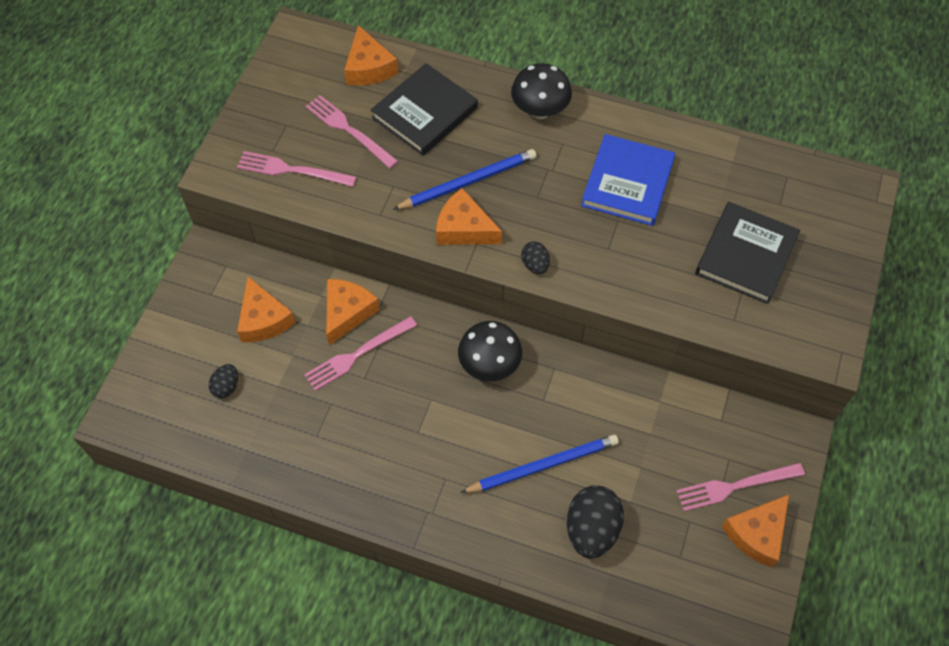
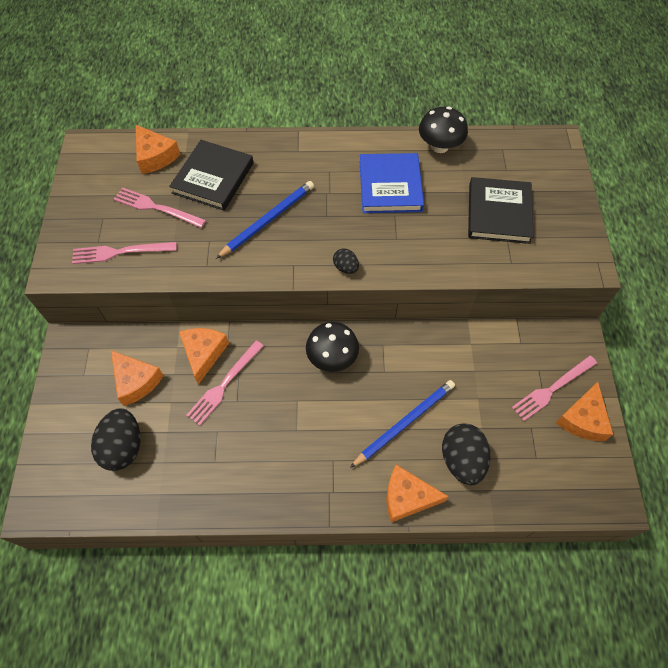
camera: 20 degrees left, 0 degrees up
(226, 386) = (123, 447): black egg -> black egg, size x1.94
(464, 228) = (279, 256): orange cheese -> orange cheese (407, 497)
(540, 110) = (302, 152): black mushroom -> black mushroom (439, 146)

